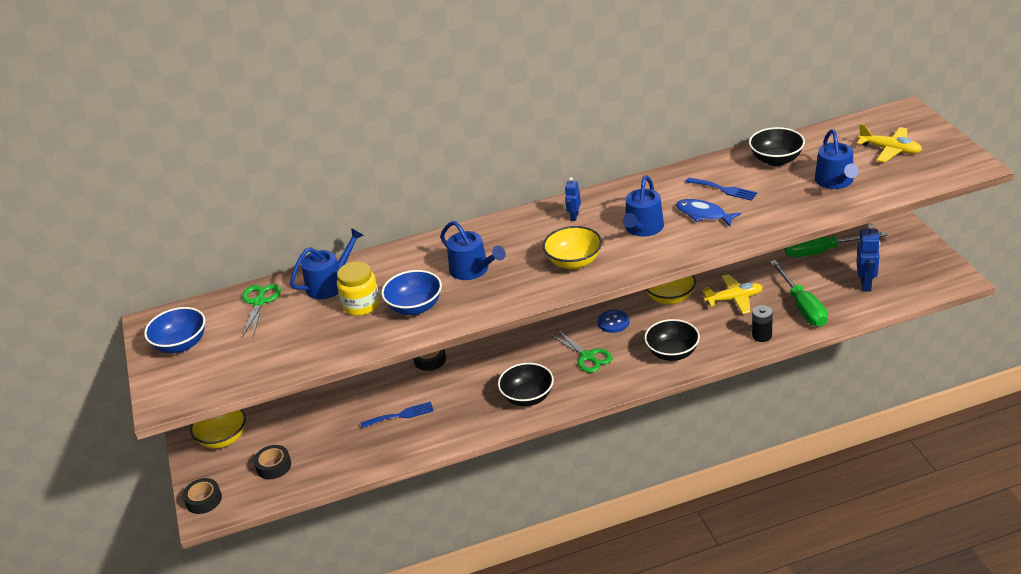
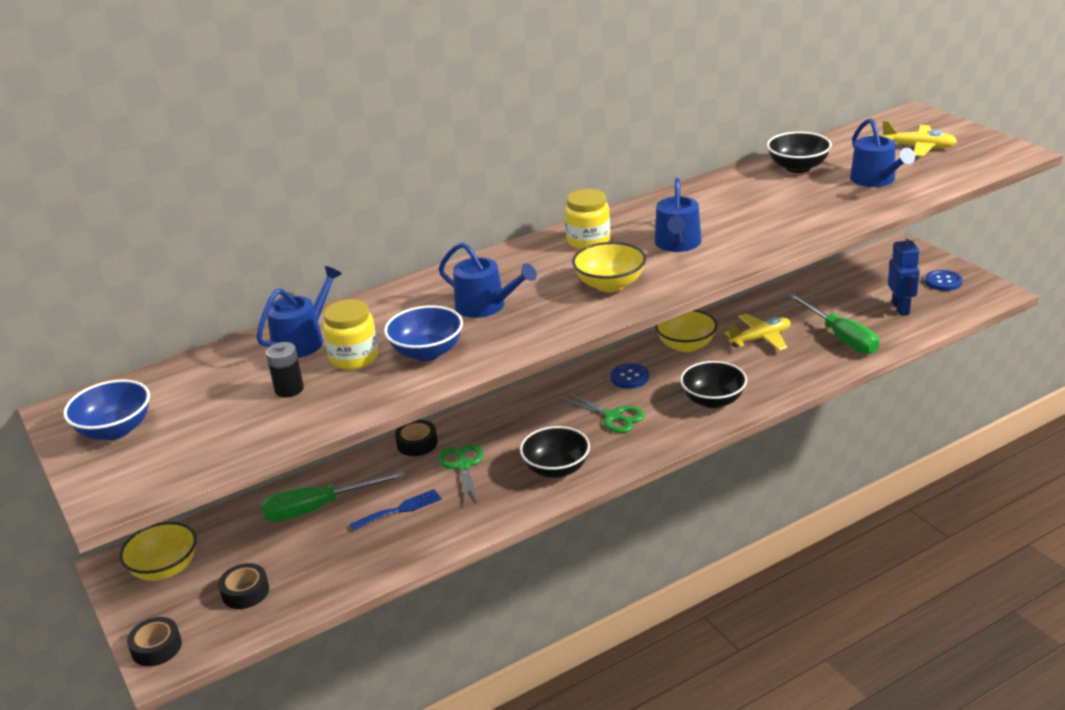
camera: 15 degrees left, 5 degrees down
(259, 302) = (212, 370): green scissors -> green scissors (463, 466)
(574, 216) = (588, 241): blue robot -> yellow jar
(703, 214) = (742, 224): blue fish -> none
(724, 189) = (753, 199): blue fork -> none
(762, 336) = (809, 371): black battery -> black battery (289, 389)
(822, 251) = (837, 283): green screwdriver -> green screwdriver (318, 508)
(915, 262) = (943, 282): none -> blue button

